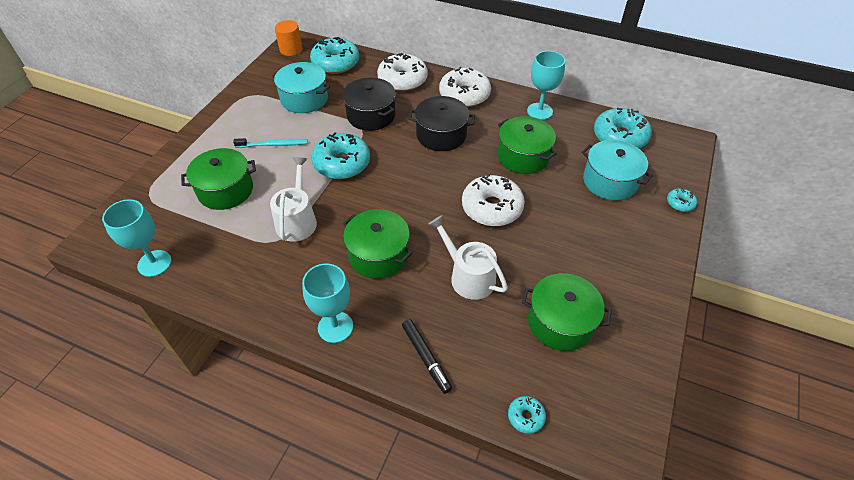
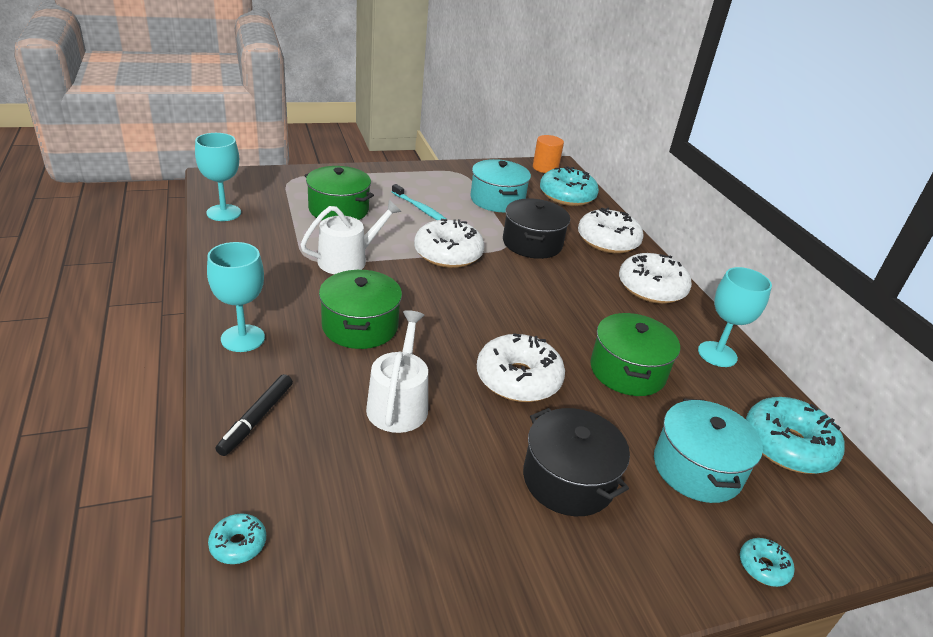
camera: 45 degrees right, 15 degrees down
(342, 163) = (448, 254): turquoise donut -> white donut
(441, 135) = (571, 297): black pot -> black pot (568, 479)
(560, 322) = (410, 517): green pot -> none

